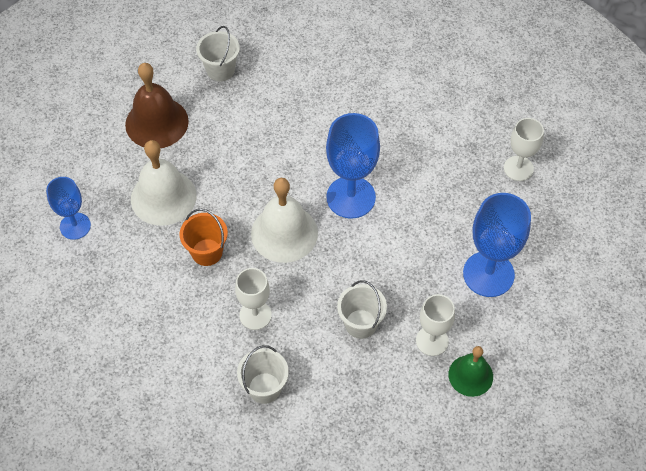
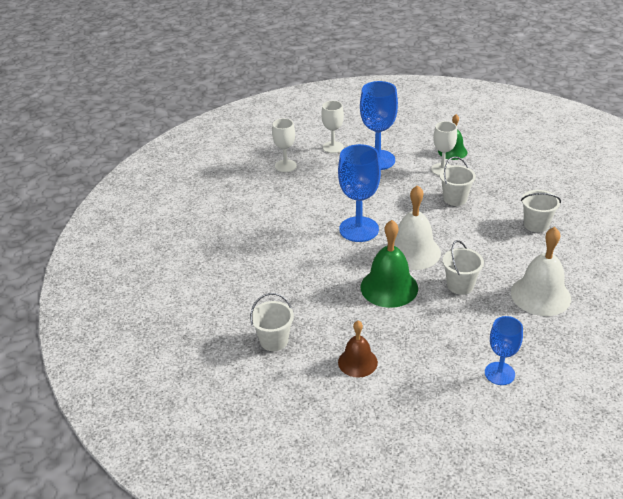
camera: 110 degrees left, 20 degrees down
(157, 122) = (357, 362): brown bell -> brown bell, size x0.62
(163, 197) = (430, 328): white bell -> white bell (540, 295)
(207, 252) = (460, 285): orange bucket -> white bucket
(240, 187) = (389, 287): none -> green bell
(255, 315) = (489, 245): white goblet -> white goblet (333, 147)

